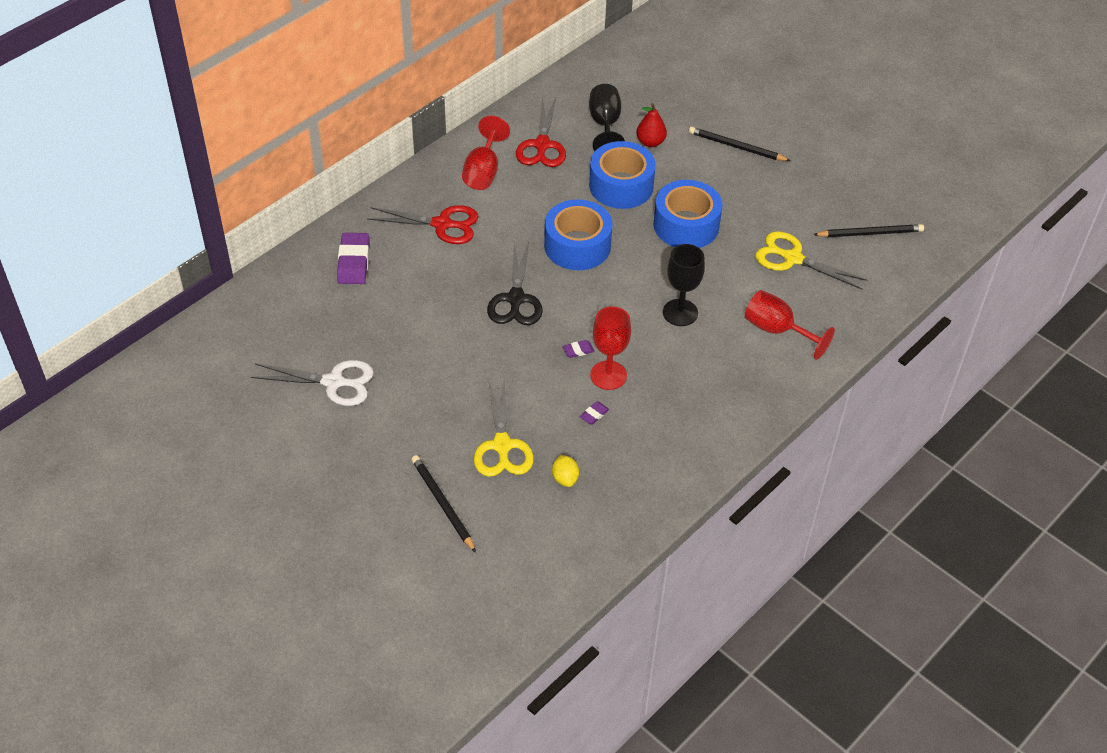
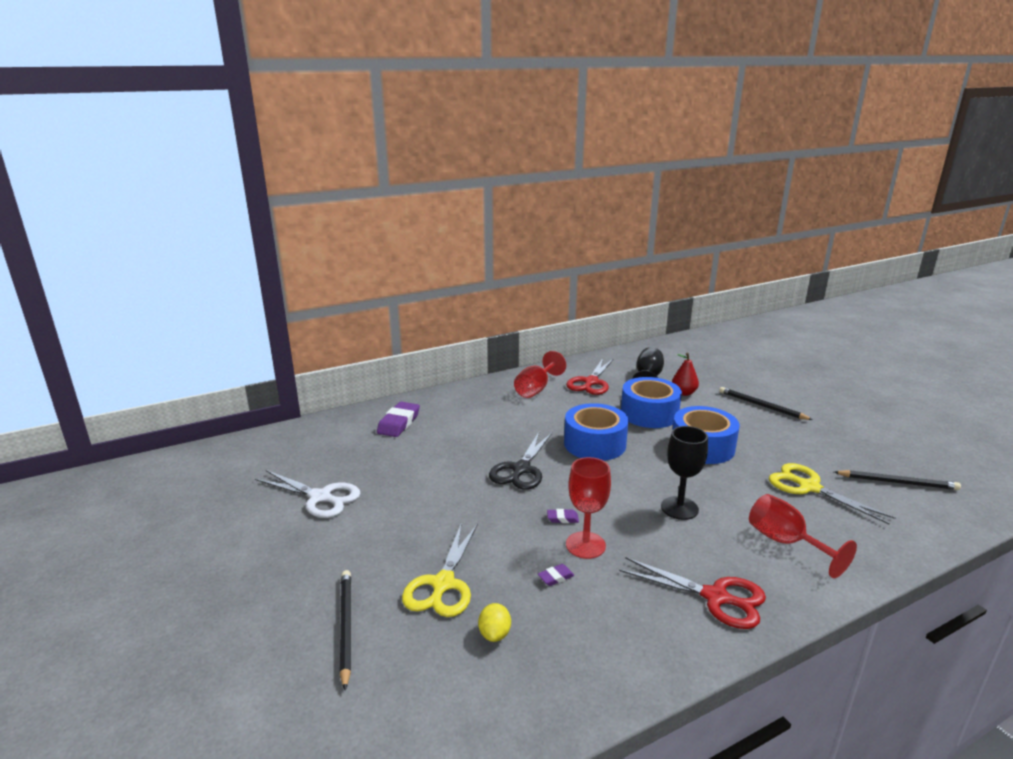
camera: 20 degrees right, 25 degrees down
(442, 224) = (485, 413): red scissors -> red scissors (715, 597)

